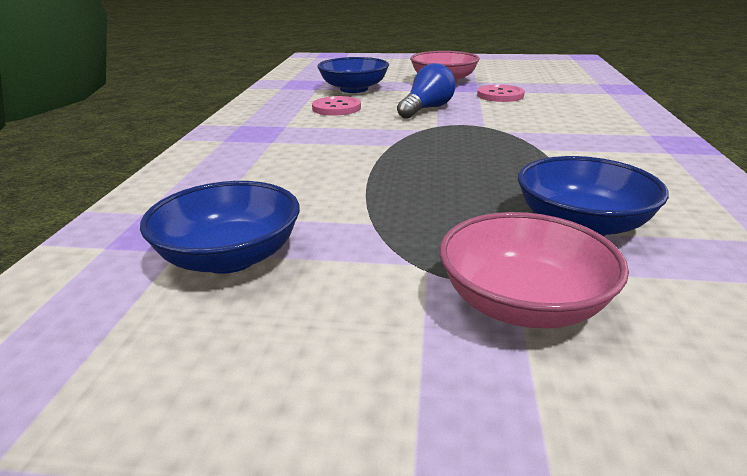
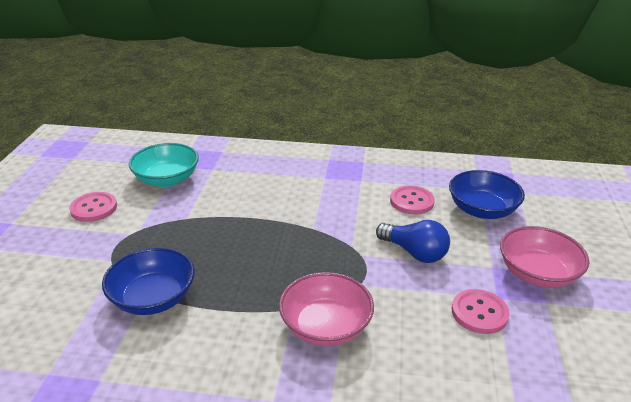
camera: 90 degrees right, 5 degrees up
(229, 257) = (167, 179): blue bowl -> turquoise bowl
(334, 338) = (94, 208): none -> pink button
(522, 304) = (88, 259): pink bowl -> pink bowl (326, 327)

